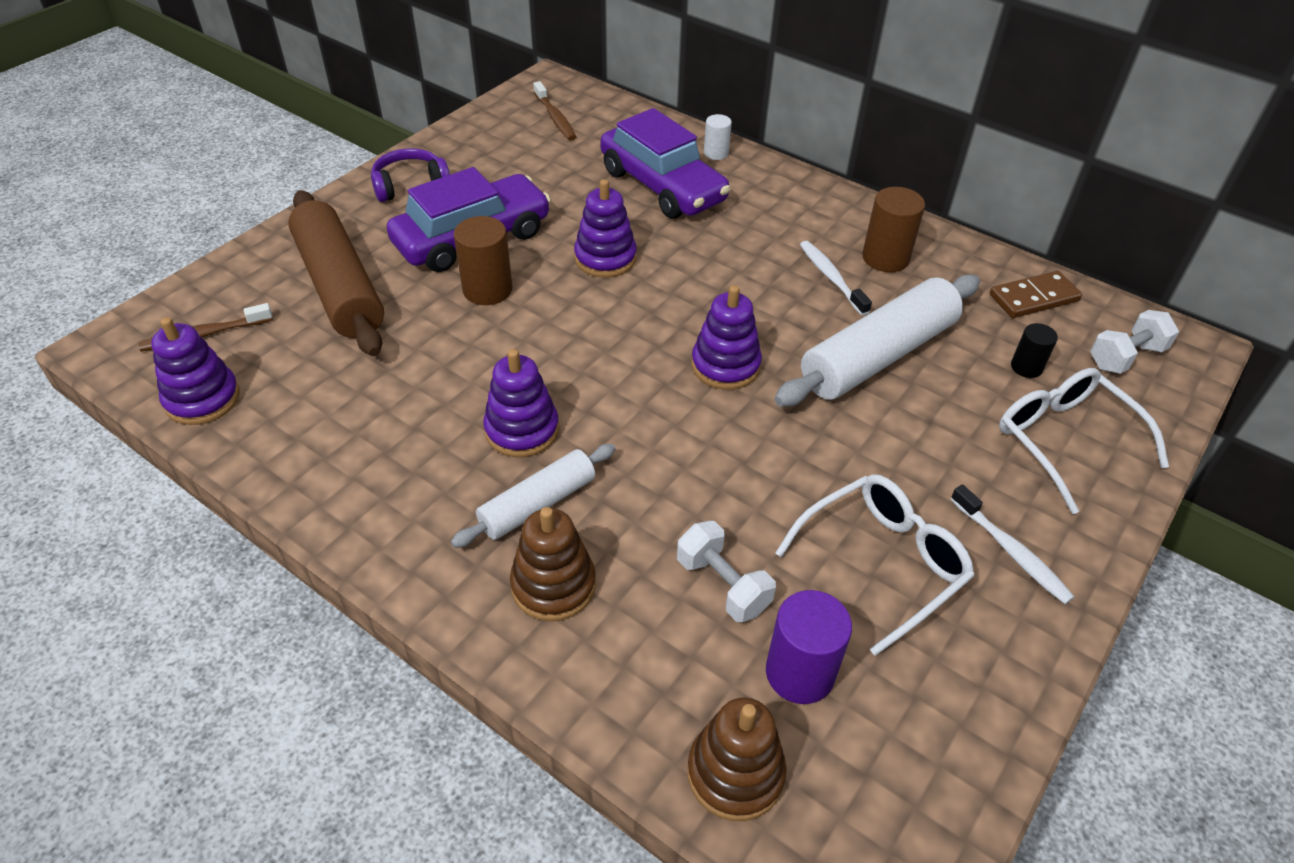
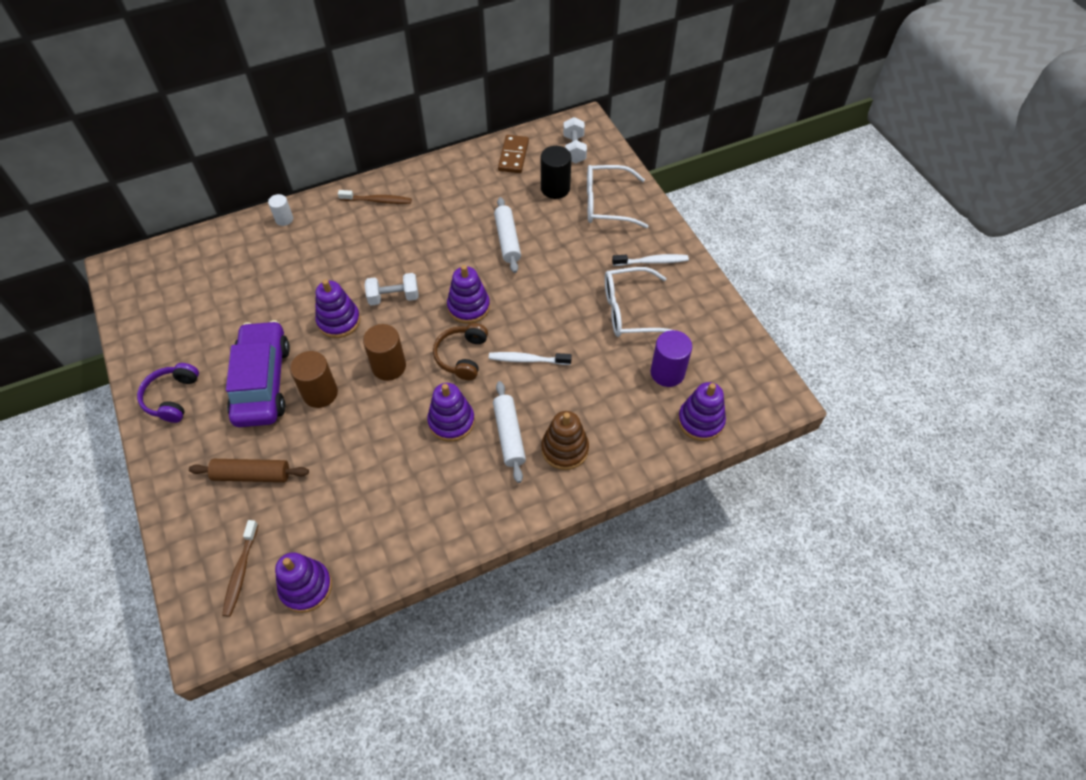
camera: 60 degrees left, 10 degrees up
(340, 286) = (252, 475): brown rolling pin -> brown rolling pin, size x0.58
(555, 118) = (168, 284): brown toothbrush -> brown toothbrush (377, 201)
(637, 394) = (462, 356): none -> brown headphones
(662, 186) = (294, 261): purple car -> none
(722, 585) = (606, 378): white dumbbell -> white dumbbell (393, 297)
(735, 773) = (700, 421): brown stacking toy -> purple stacking toy
(831, 277) = (437, 226): white toothbrush -> white toothbrush (527, 360)
(877, 355) = (507, 240): white rolling pin -> white rolling pin, size x0.58
(882, 563) = (630, 311): white glasses -> white glasses turned 90 degrees counterclockwise
(885, 258) = (440, 195): brown cylinder -> brown cylinder (389, 366)
(1026, 367) = (555, 188): black cylinder -> black cylinder, size x1.68

